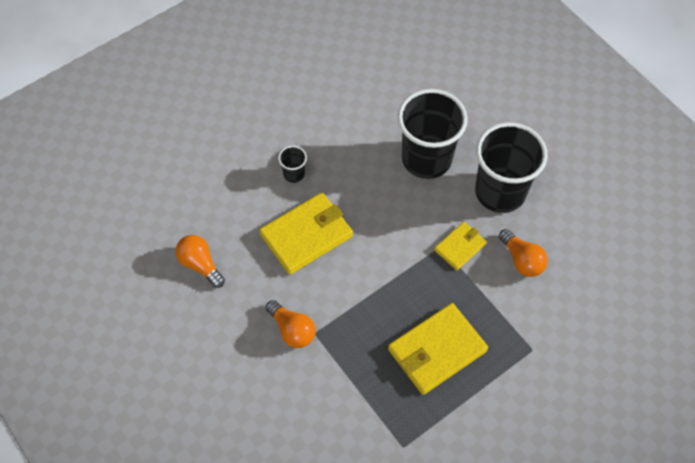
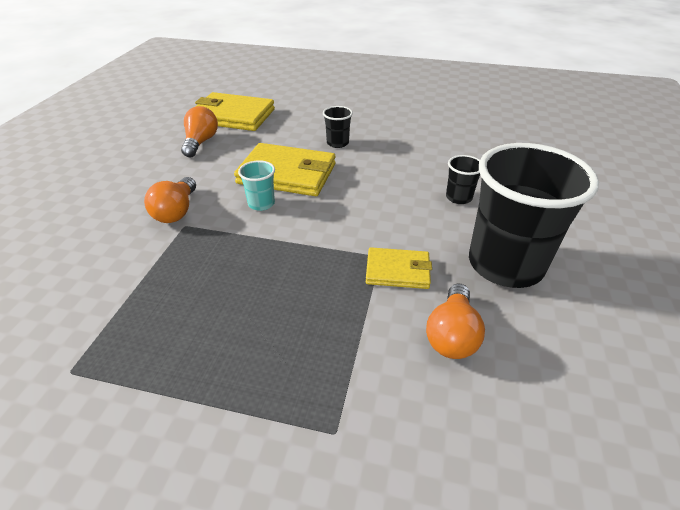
camera: 50 degrees right, 20 degrees down
(330, 274) = (261, 204): none -> turquoise cup
(426, 159) = (458, 197): black cup -> black cup, size x0.42
(437, 350) = (241, 326): yellow wallet -> yellow wallet (233, 116)

